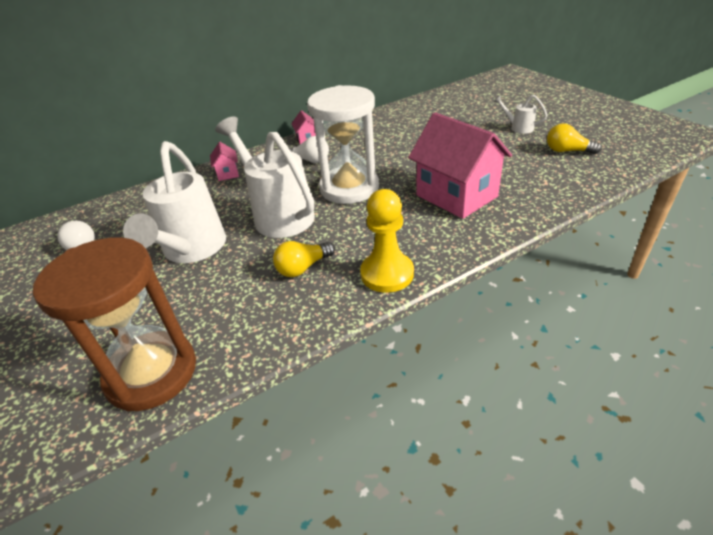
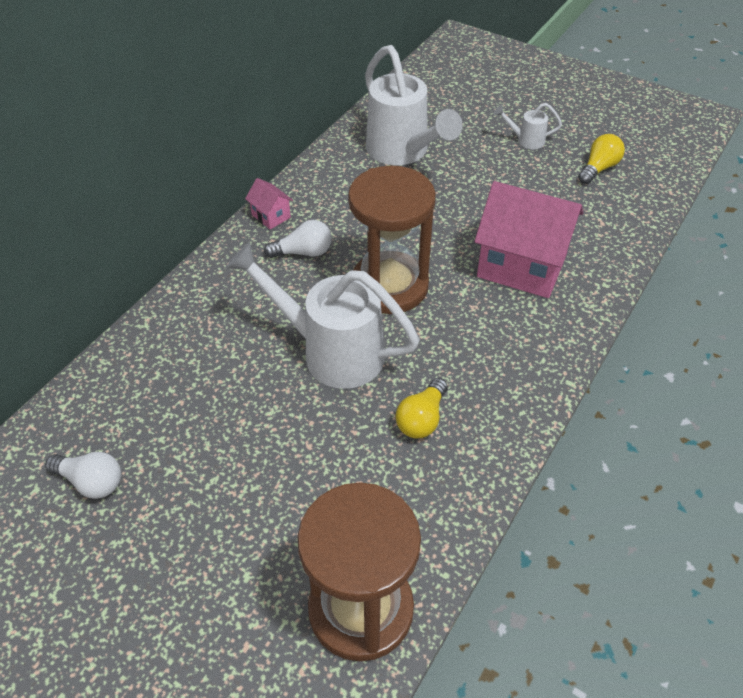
camera: 30 degrees left, 10 degrees up
(191, 251) = (263, 440): white watering can -> white watering can (403, 152)
(228, 173) = (203, 303): pink house -> none
(349, 188) = (389, 286): white hourglass -> brown hourglass
(387, 274) = (518, 397): yellow pawn -> none
(567, 151) = (598, 168): yellow light bulb -> yellow light bulb turned 135 degrees clockwise

